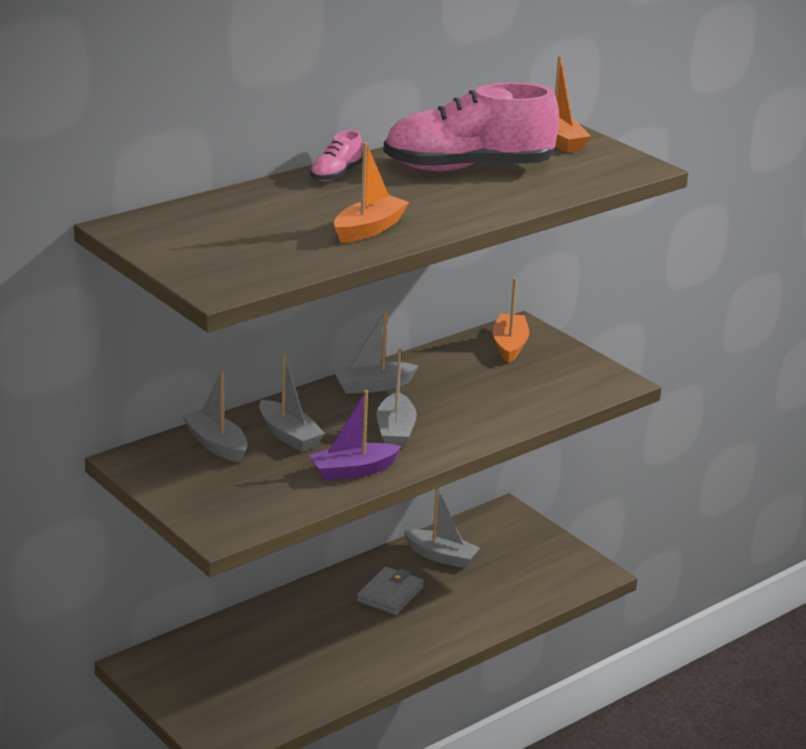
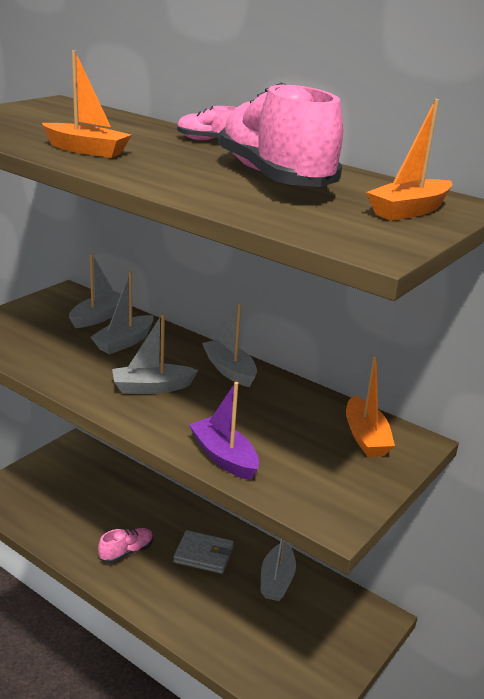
camera: 75 degrees right, 0 degrees up
(353, 471) = (74, 374): purple boat -> purple boat (224, 457)
(369, 644) = (126, 552): none -> pink shoe
(509, 346) = (365, 437): orange boat -> orange boat turned 90 degrees clockwise

